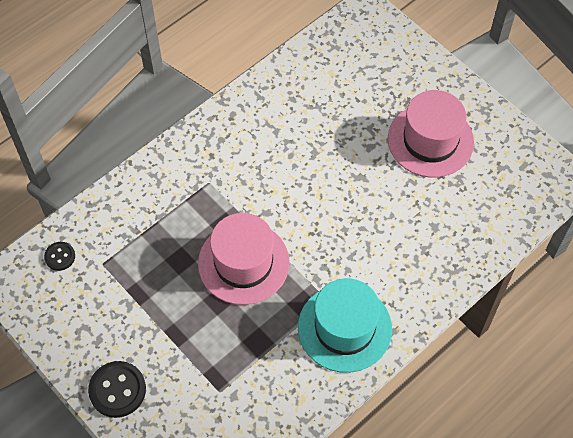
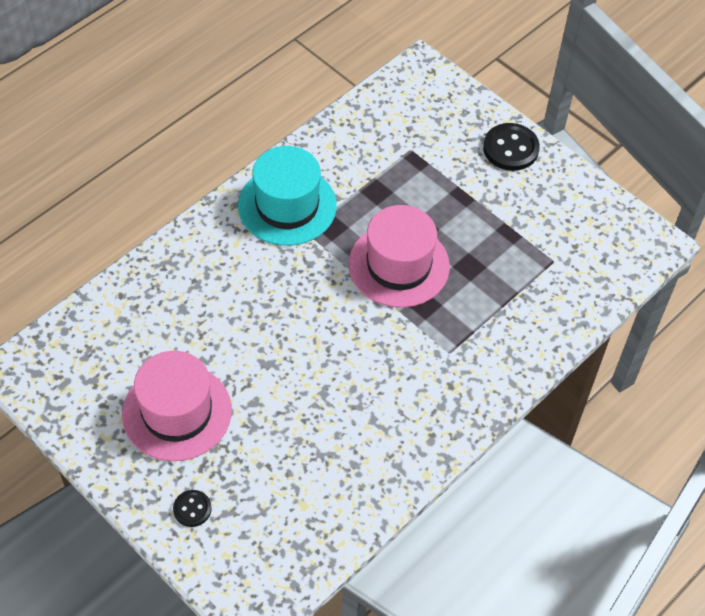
camera: 175 degrees right, 5 degrees down
(60, 257) = (602, 267): black button -> black button (192, 509)

